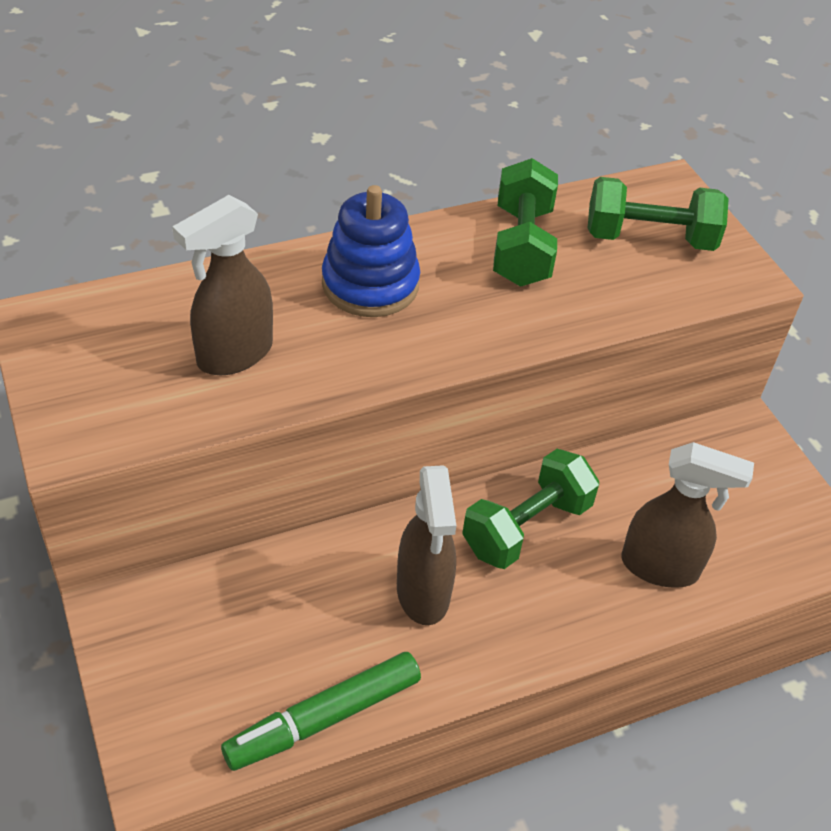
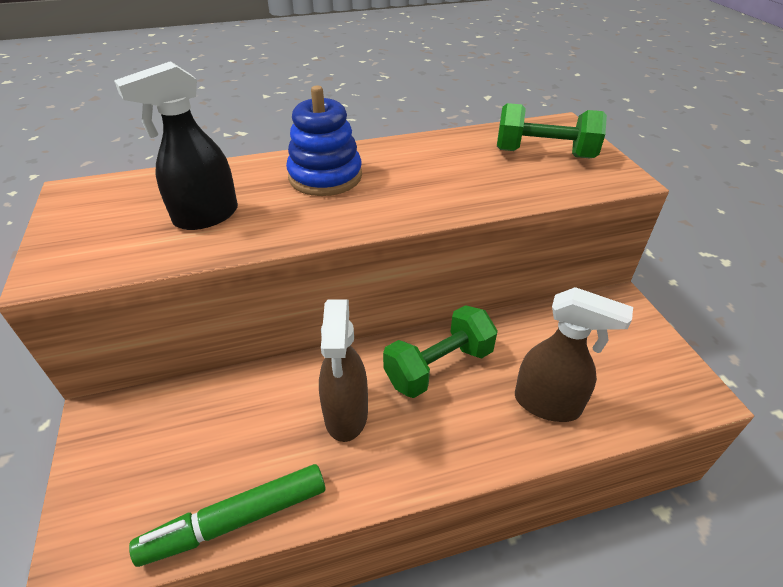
camera: 10 degrees right, 5 degrees down
(234, 354) = (205, 217): brown spray bottle -> black spray bottle
(521, 247) = (445, 157): green dumbbell -> none

